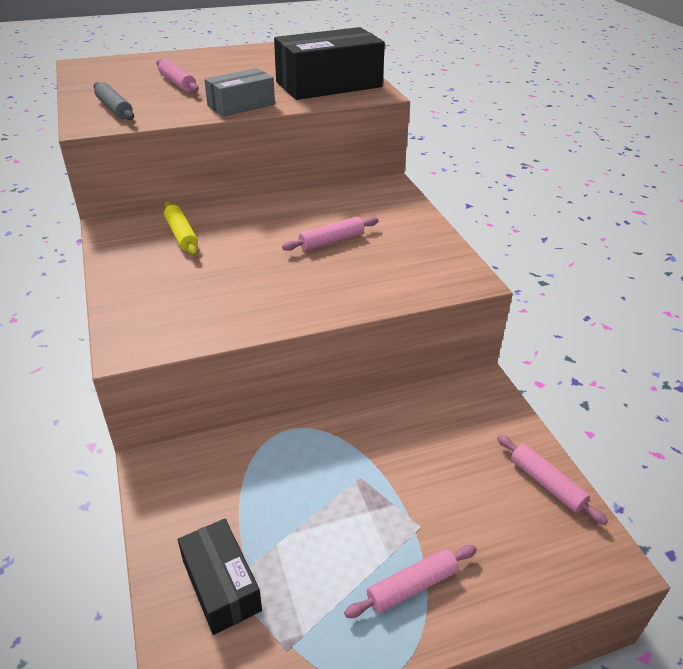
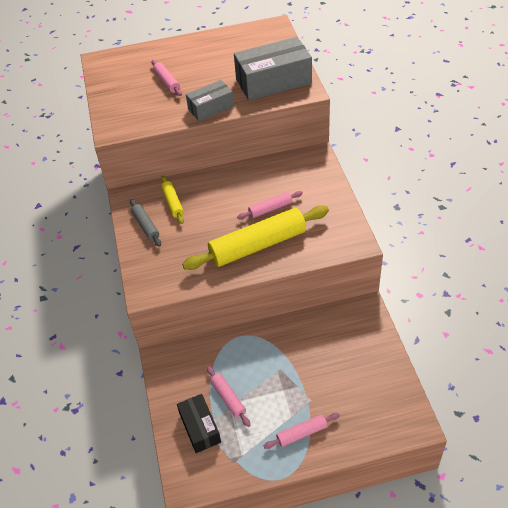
camera: 10 degrees right, 10 degrees up
(114, 109) = (126, 113): grey rolling pin -> grey rolling pin (146, 226)
(316, 283) = (258, 245): none -> yellow rolling pin
(329, 84) = (273, 81): black box -> grey box
(546, 484) = (391, 377): pink rolling pin -> pink rolling pin (228, 398)

